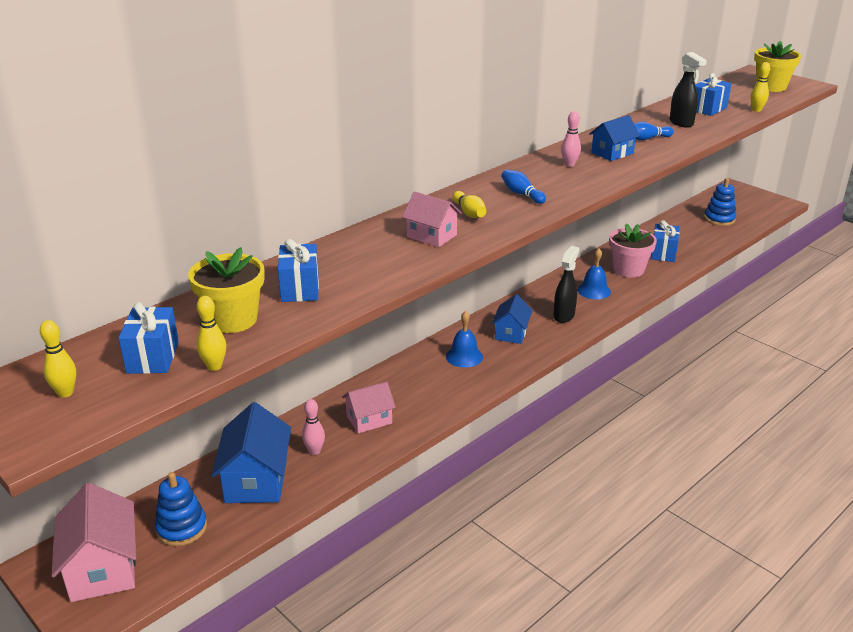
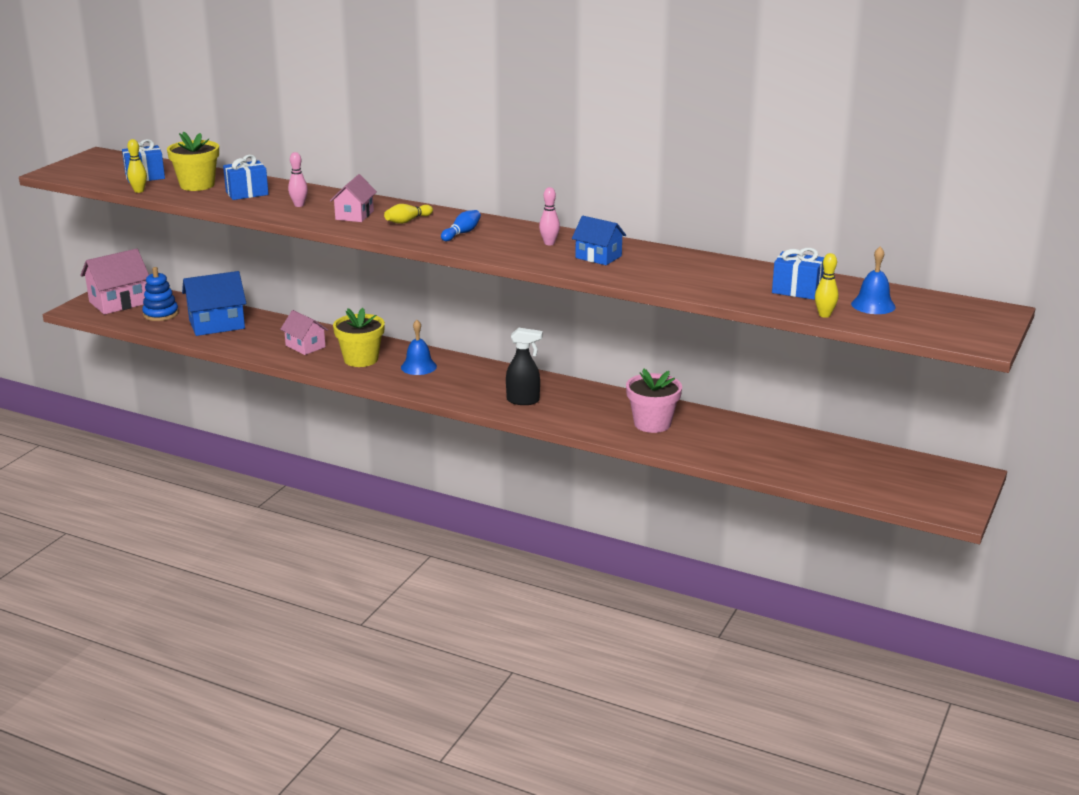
camera: 70 degrees right, 5 degrees down
(65, 393) = (102, 168): yellow bowling pin -> none
(314, 451) = (257, 335): pink bowling pin -> pink bowling pin (299, 205)
(511, 333) = (472, 381): blue house -> none
(594, 290) = (587, 410): blue bell -> blue bell (873, 305)
(646, 139) = (657, 268): blue bowling pin -> none
(663, 253) = (712, 440): blue gift -> none
(681, 123) = (727, 280): black spray bottle -> none
(719, 219) = (849, 469): blue stacking toy -> none
(771, 87) = (937, 321): yellow flower pot -> yellow flower pot (361, 359)

